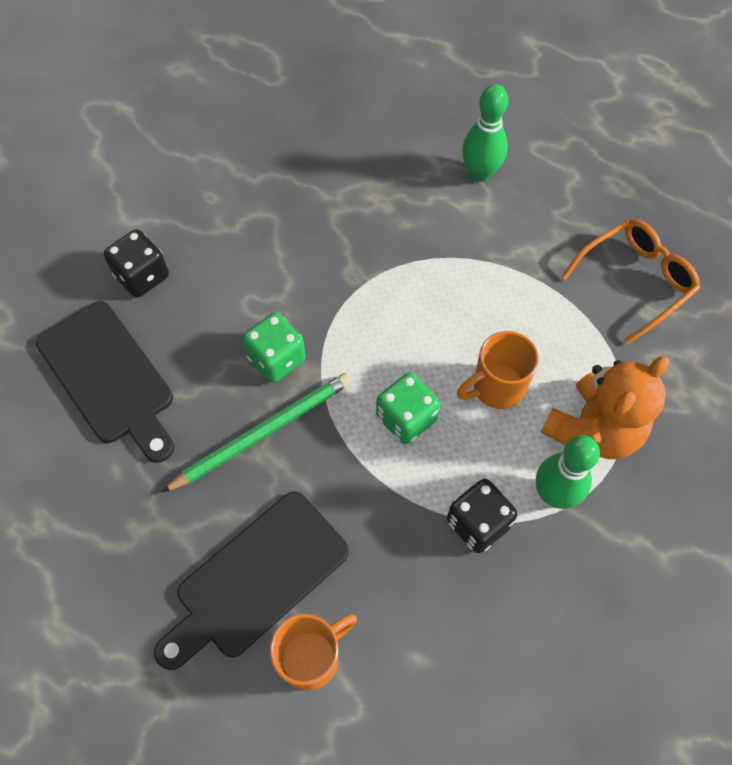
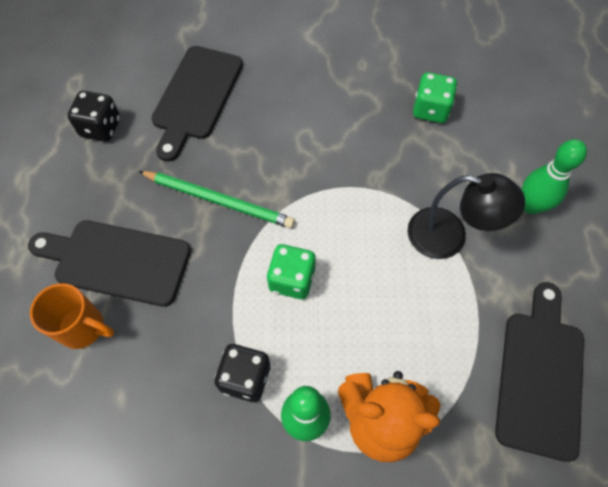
camera: 55 degrees right, 0 degrees up
(142, 276) = (276, 68): black dice -> black dice (101, 128)
(276, 358) = (276, 174): green dice -> green dice (430, 110)
(461, 257) = (449, 236): none -> black lamp
(496, 388) = (361, 325): orange mug -> none
(635, 281) = (540, 376): orange glasses -> black cutting board

